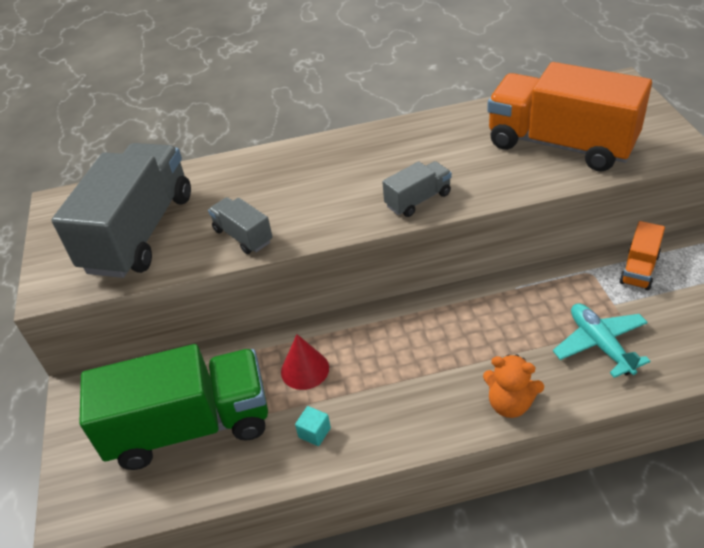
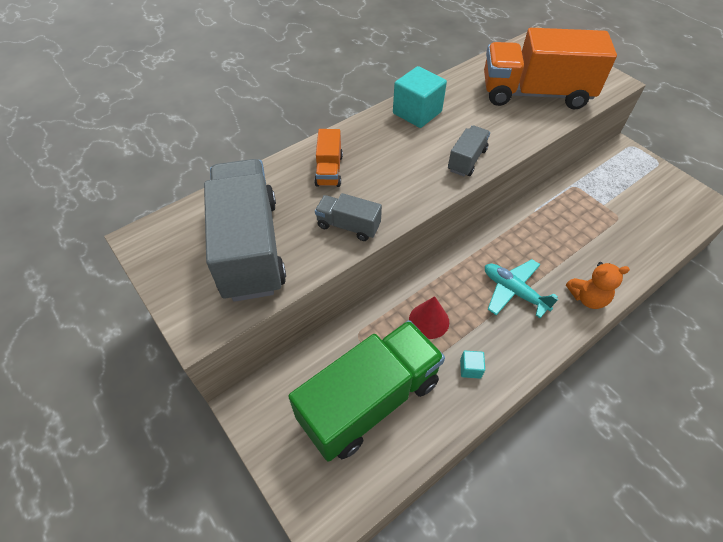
camera: 30 degrees left, 10 degrees up
(401, 139) = (417, 112): none -> turquoise cube
(600, 344) = (614, 236): turquoise plane -> turquoise plane (513, 291)
(639, 269) = (602, 175): orange truck -> orange truck (329, 170)

